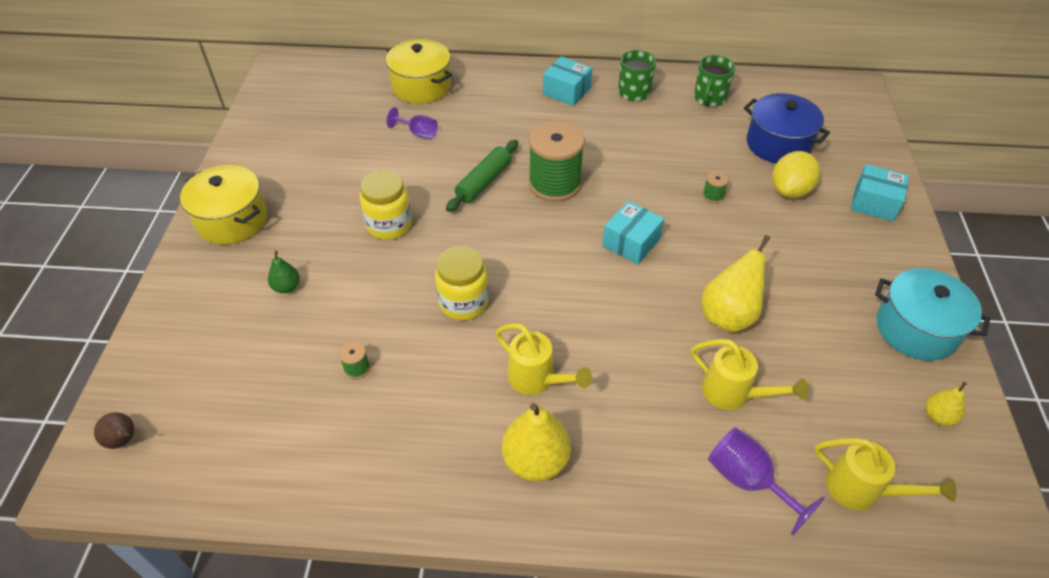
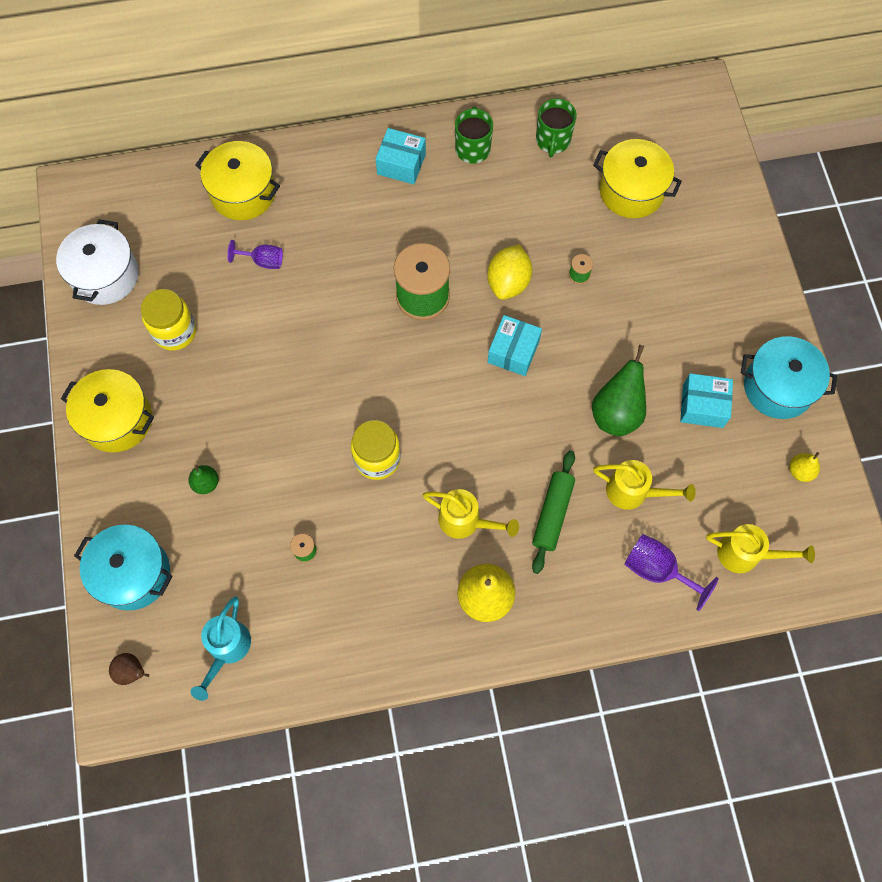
camera: 15 degrees left, 20 degrees up
(176, 348) = (133, 573): none -> turquoise pot
(232, 443) = (227, 649): none -> turquoise watering can
(278, 119) = (105, 275): none -> white pot
(389, 225) = (276, 387): yellow jar -> yellow jar (175, 331)
(484, 182) = (351, 311): green rolling pin -> green rolling pin (552, 514)
(728, 315) = (616, 413): yellow pear -> green pear
(778, 144) = (631, 191): blue pot -> yellow pot
(790, 190) = (651, 251): yellow lemon -> yellow lemon (508, 282)
(874, 203) = (731, 248): turquoise box -> turquoise box (702, 406)

